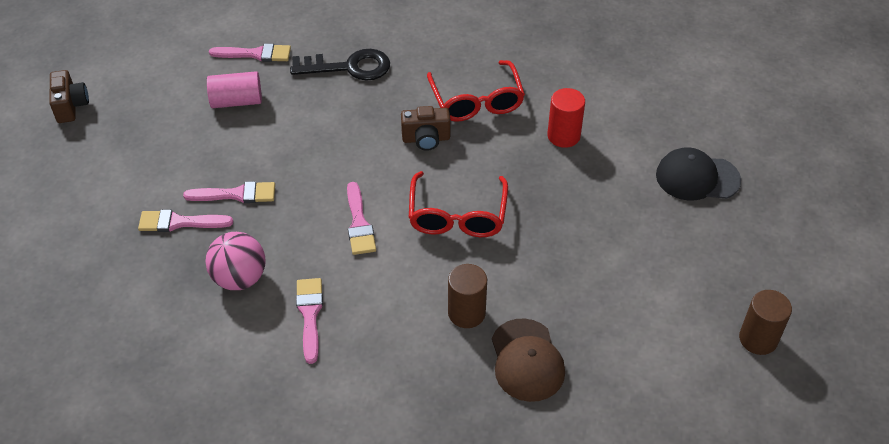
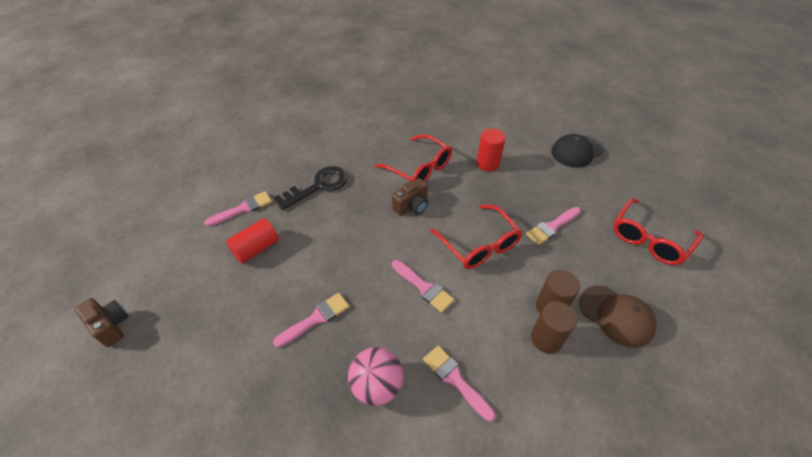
camera: 35 degrees left, 0 degrees up
(179, 222) = (288, 369): pink brush -> pink brush (552, 227)
(236, 101) = (256, 248): pink cylinder -> red cylinder
(663, 317) = (649, 238): none -> red glasses
(758, 339) = (703, 222): brown cylinder -> brown cylinder (546, 339)

